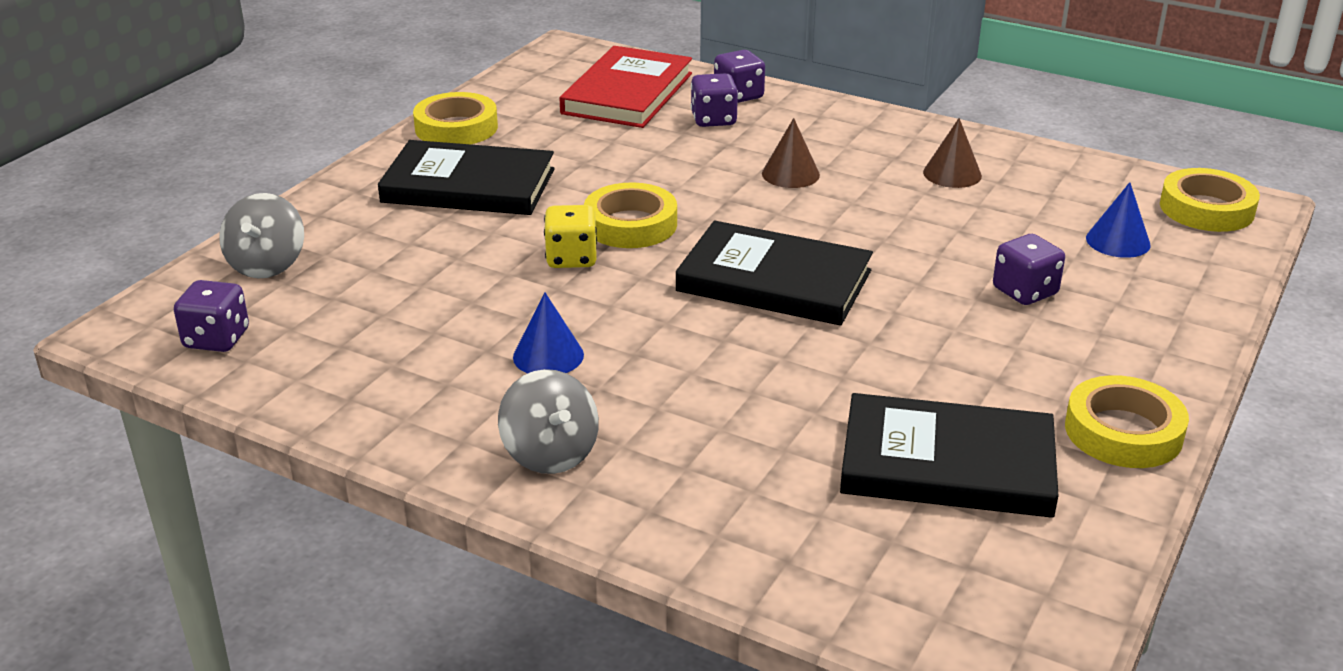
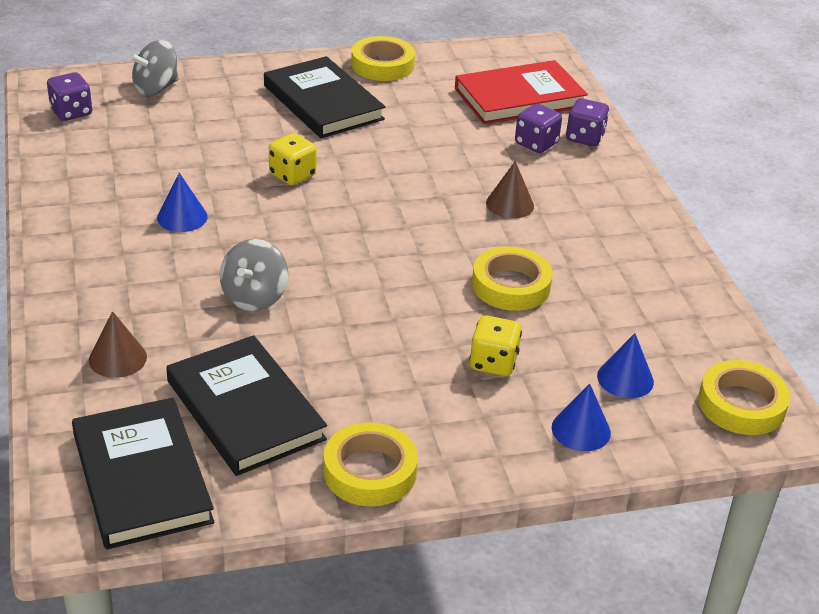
camera: 45 degrees right, 5 degrees up
(550, 454) = (91, 263): grey spinning top -> grey spinning top (254, 297)
(630, 224) = (359, 176): yellow tape -> yellow tape (511, 285)
(774, 281) = (367, 257): black book -> black book (142, 477)
(952, 174) = (612, 268): brown cone -> brown cone (117, 358)
(1025, 292) = (493, 363): purple dice -> yellow dice
(1169, 294) = (581, 430): none -> blue cone

